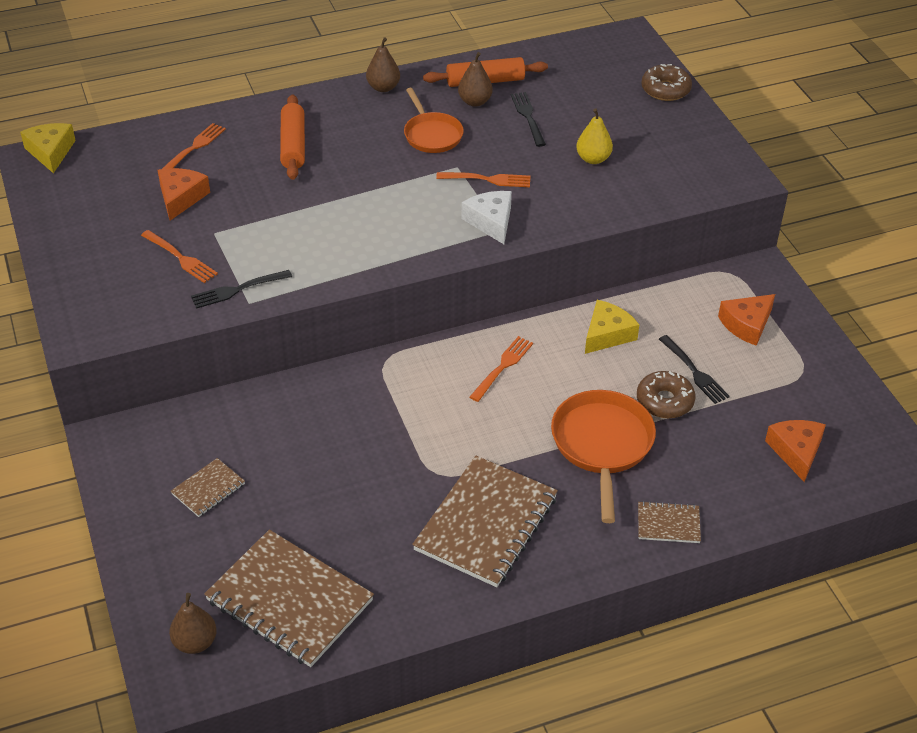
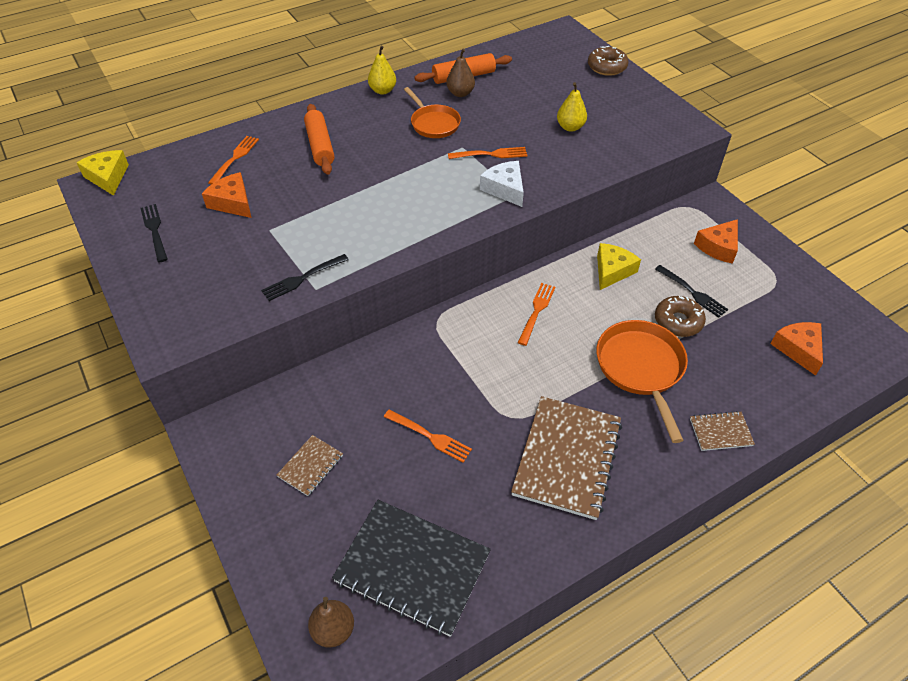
camera: 10 degrees left, 5 degrees up
(180, 258) = (243, 256): orange fork -> orange fork (429, 436)
(181, 198) = (232, 203): orange cheese -> orange cheese turned 45 degrees counterclockwise
(289, 600) = (412, 567): brown notebook -> black notebook
(383, 87) = (383, 91): brown pear -> yellow pear
(528, 117) = (507, 101): black fork -> black fork (155, 231)

